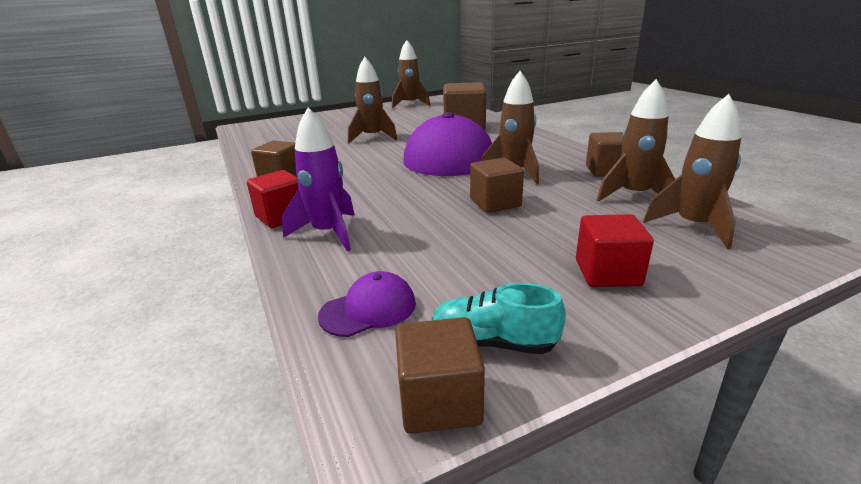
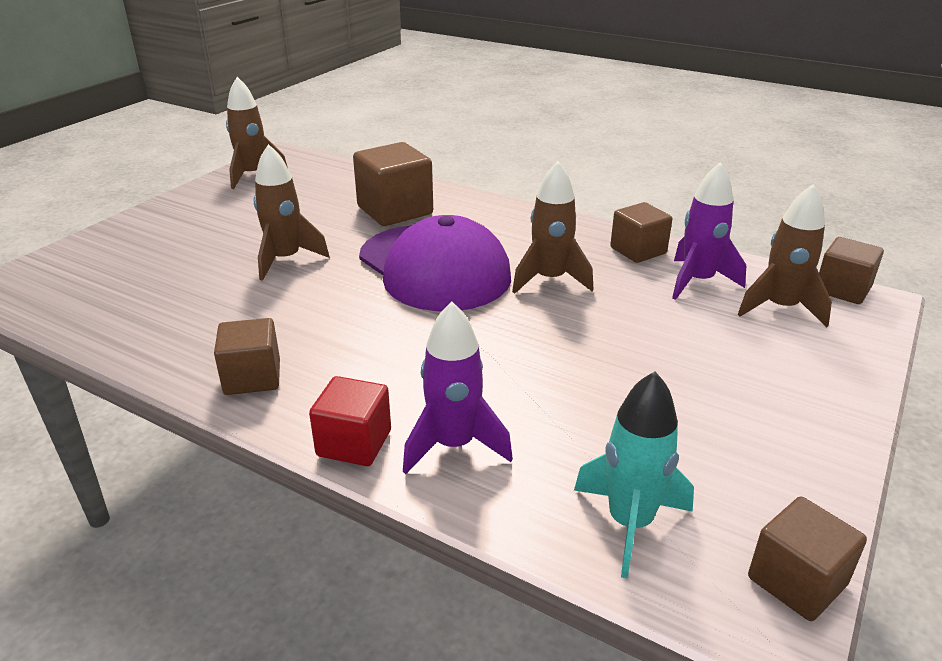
camera: 35 degrees left, 5 degrees up
(368, 309) = (629, 523): purple cap -> turquoise rocket
(493, 342) = (770, 505): turquoise shoe -> none
(495, 203) = (582, 333): brown cube -> brown cube (842, 289)
(607, 273) = (772, 390): red cube -> none
(633, 195) = (697, 281): brown rocket -> purple rocket

